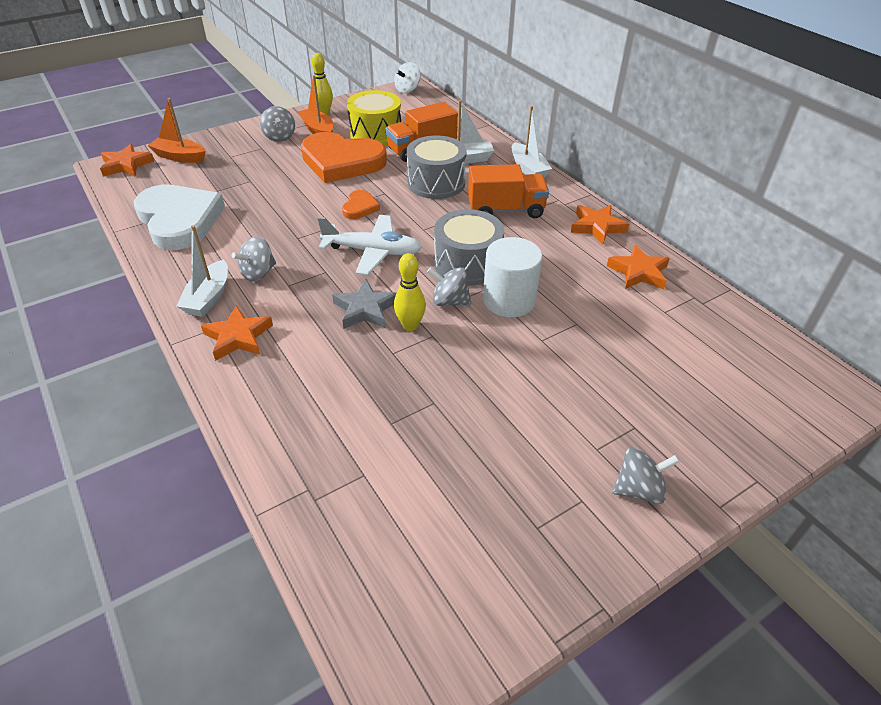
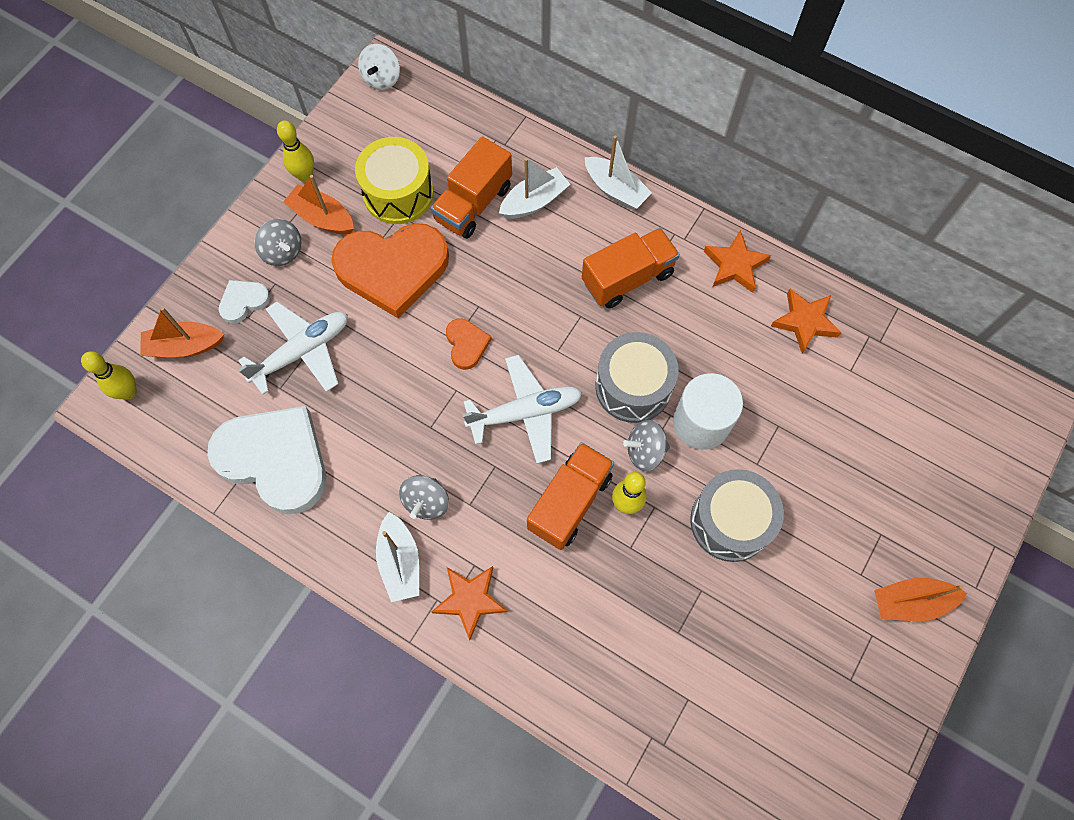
camera: 25 degrees left, 25 degrees up
(126, 165) = (128, 392): orange star -> yellow bowling pin
(235, 149) = (243, 301): none -> white heart
(248, 179) = (302, 351): none -> white plane
(365, 309) = (570, 502): grey star -> orange truck
(436, 183) = (526, 262): grey drum -> grey drum (730, 521)
(638, 489) = (910, 602): grey spinning top -> orange boat

